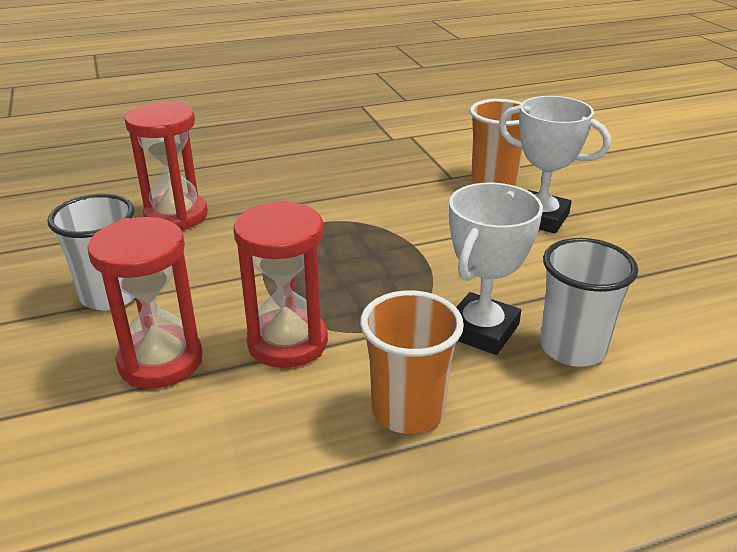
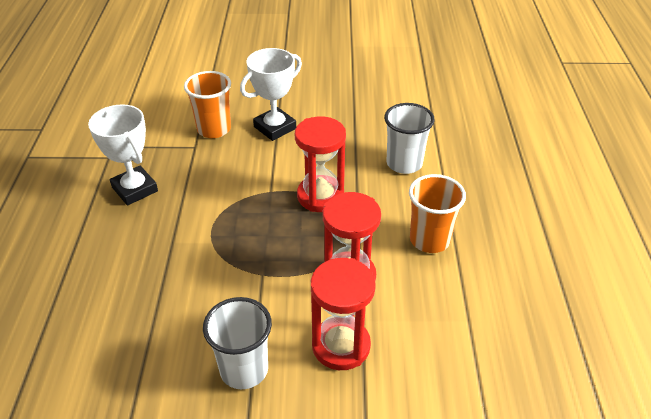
camera: 70 degrees left, 10 degrees up
(176, 216) = (143, 314): red hourglass -> red hourglass (320, 196)
(481, 330) = (375, 191): white trophy -> white trophy (135, 189)

